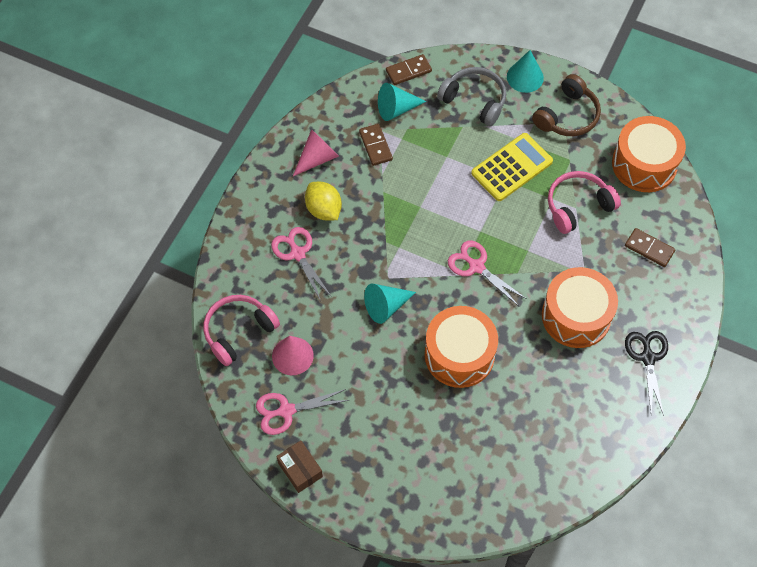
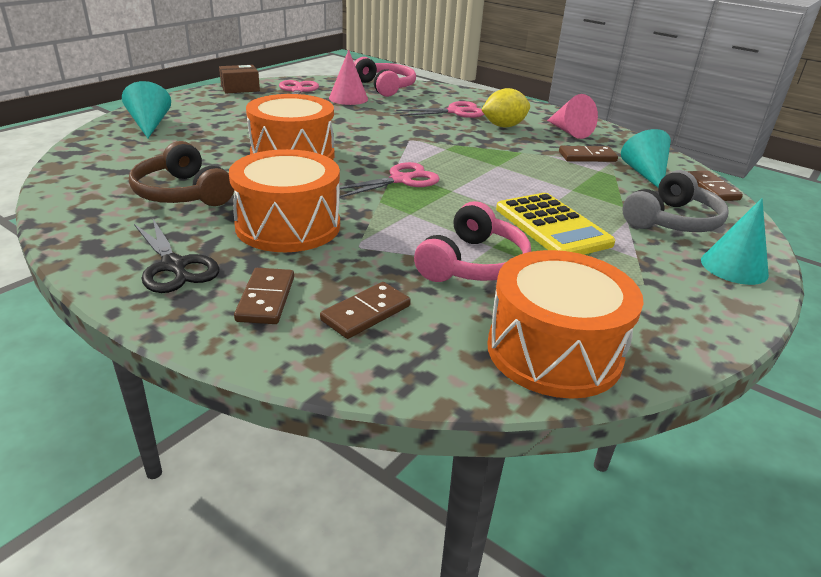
camera: 100 degrees right, 30 degrees down
(386, 306) = (375, 134): turquoise cone -> turquoise cone (149, 125)
(567, 116) = (660, 290): brown headphones -> brown headphones (183, 193)
(578, 206) = (473, 263): pink headphones -> pink headphones turned 45 degrees clockwise
(648, 358) = (174, 266): black scissors -> black scissors turned 45 degrees clockwise
(657, 298) = (266, 299): none -> brown domino

